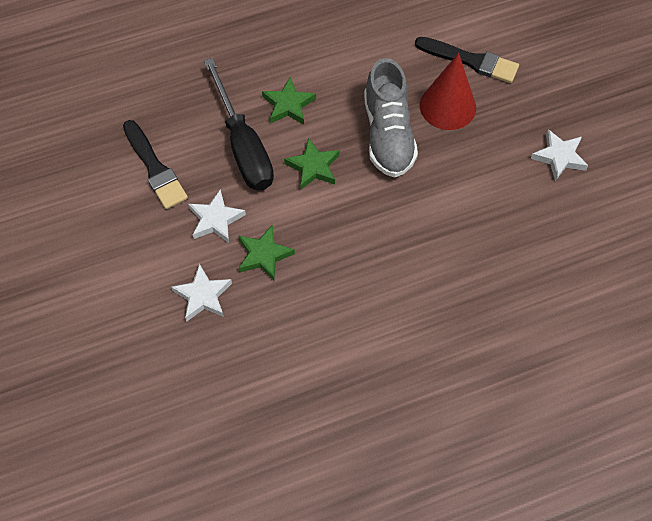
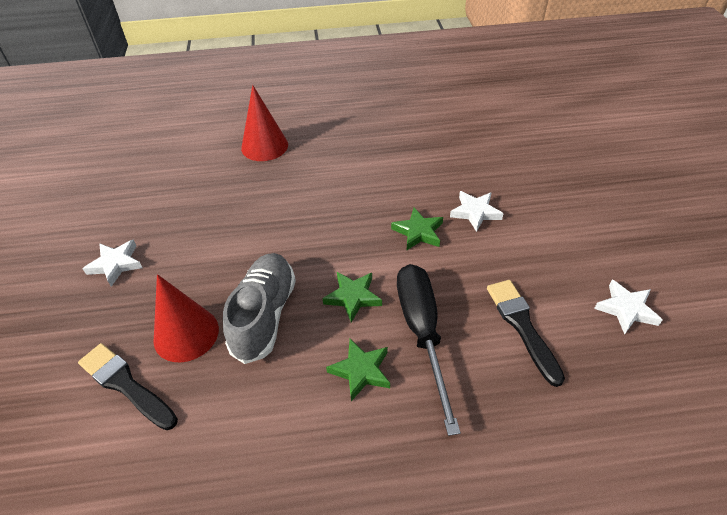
camera: 165 degrees left, 15 degrees down
(216, 219) = (459, 266): white star -> white star (626, 309)
(496, 361) = (264, 146): none -> red cone

